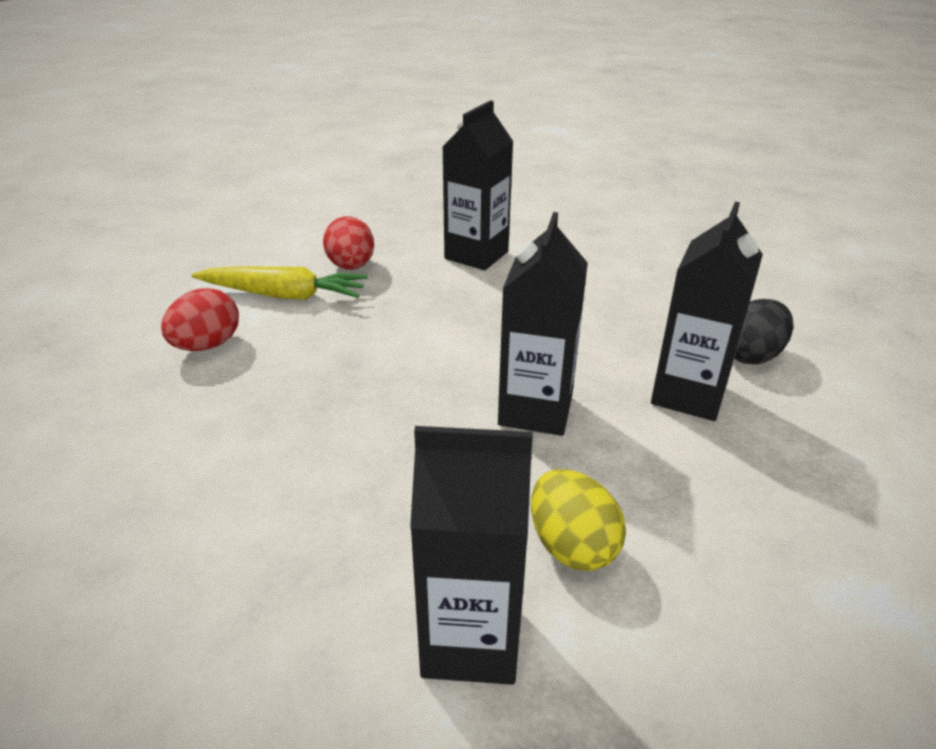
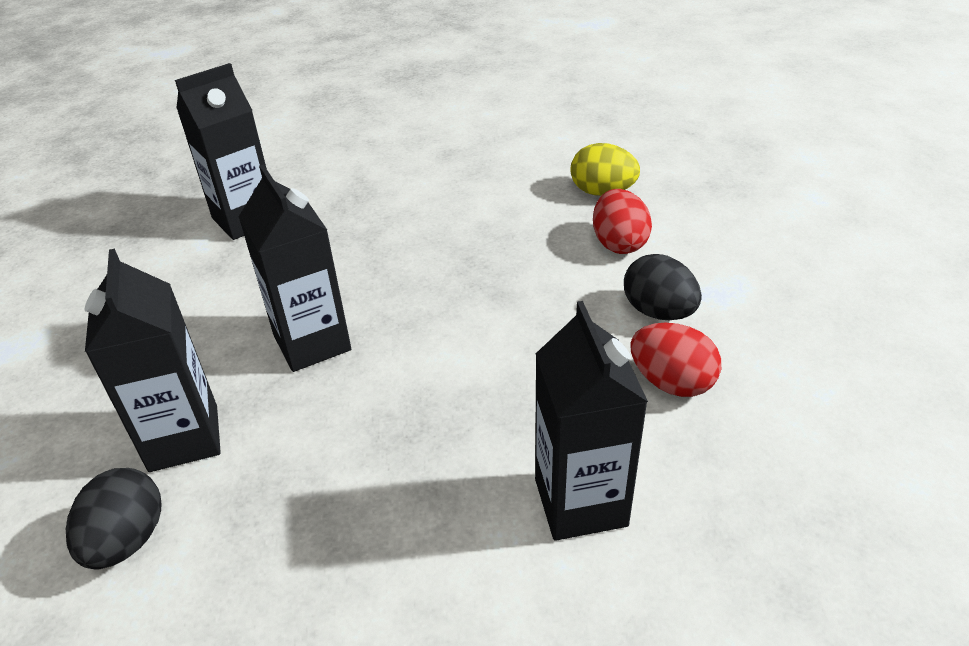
camera: 140 degrees right, 5 degrees up
(284, 295) = (658, 312): yellow carrot -> black egg
(572, 546) = (220, 277): yellow egg -> yellow egg (602, 192)

